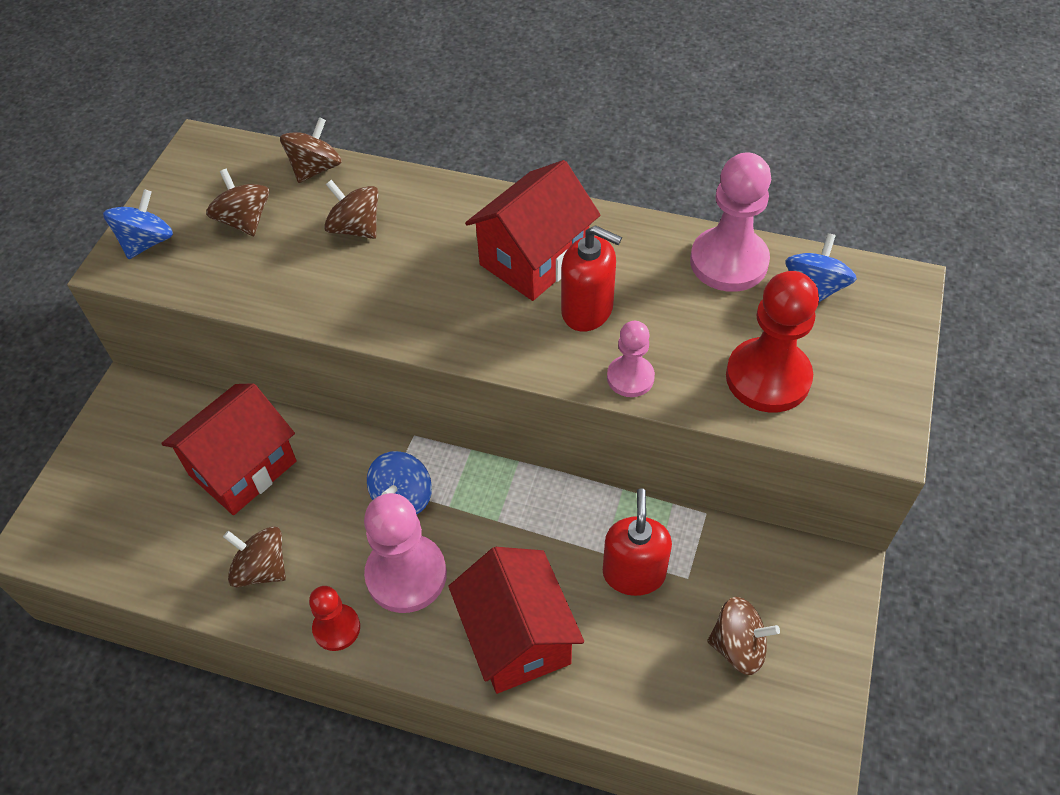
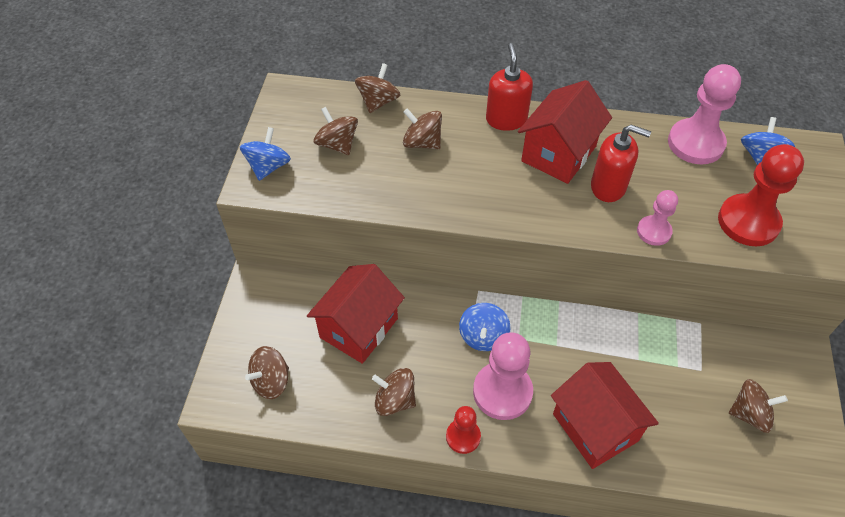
camera: 10 degrees left, 0 degrees up
(111, 525) = (271, 381): none -> brown spinning top
(634, 573) = (663, 371): red soap dispenser -> red soap dispenser (506, 119)

